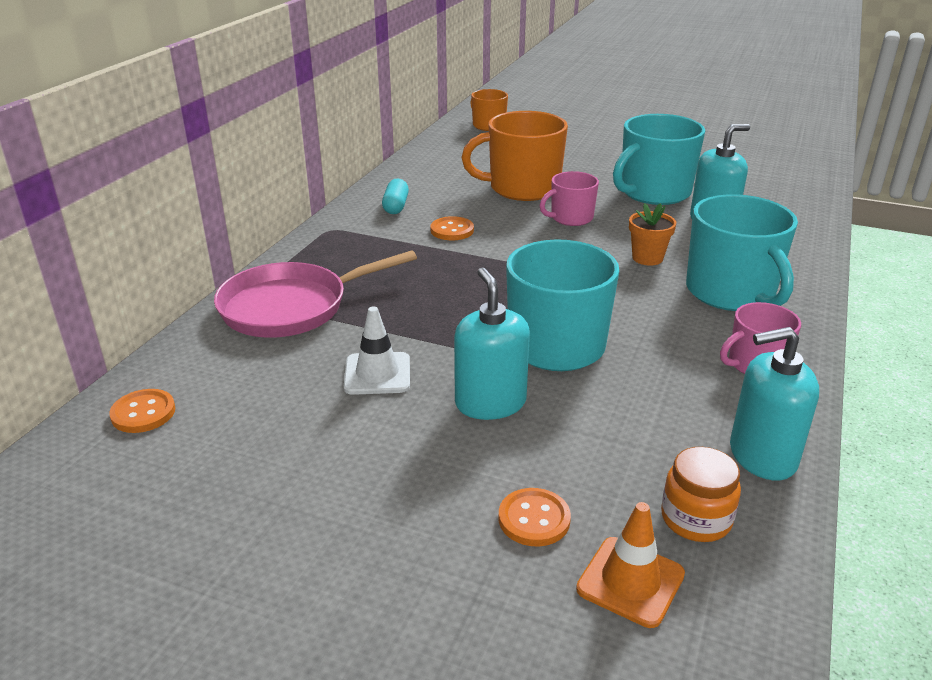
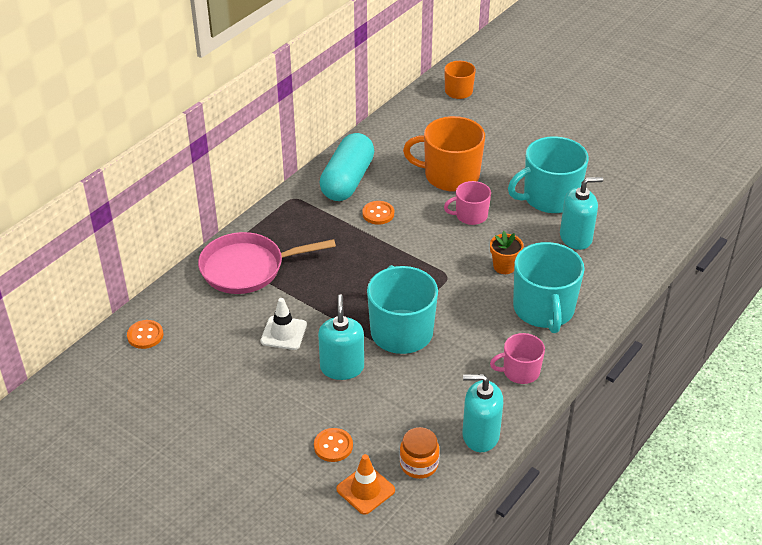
camera: 15 degrees right, 10 degrees up
(395, 206) = (347, 180): turquoise capsule -> turquoise capsule, size x2.16

